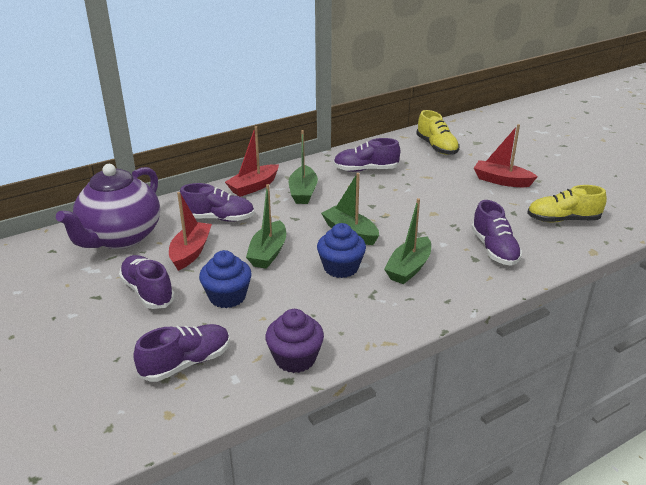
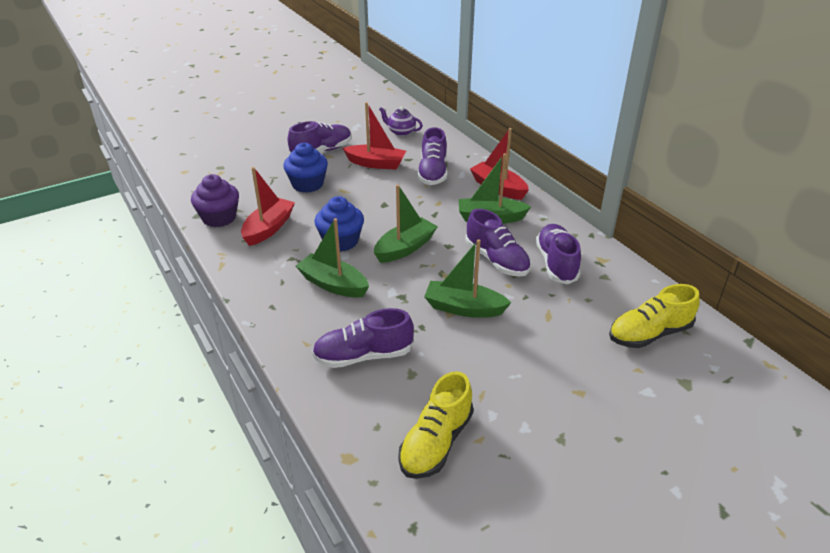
camera: 90 degrees right, 5 degrees up
(120, 237) = (401, 132): purple teapot -> purple teapot, size x0.40
(186, 363) = (232, 173): purple shoe -> purple shoe (496, 260)
(268, 253) = (371, 201): green boat -> green boat (464, 308)
(501, 181) = (551, 392): red boat -> red boat (268, 228)
(562, 220) = (436, 443): yellow shoe -> yellow shoe turned 150 degrees counterclockwise

